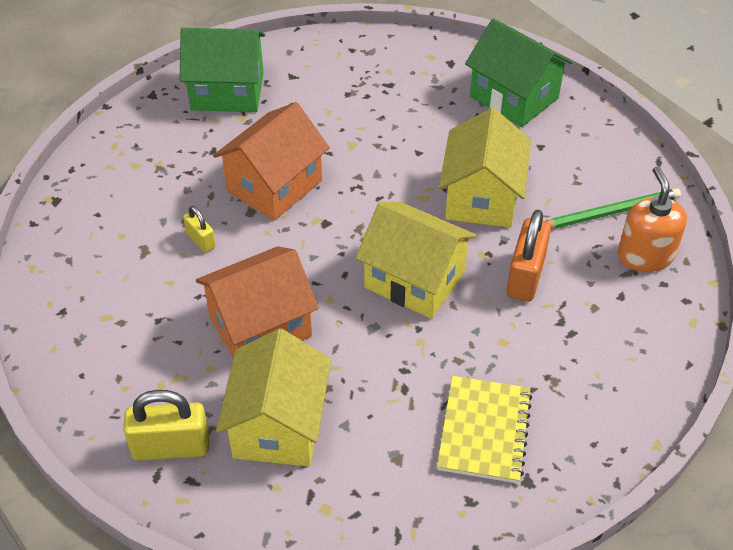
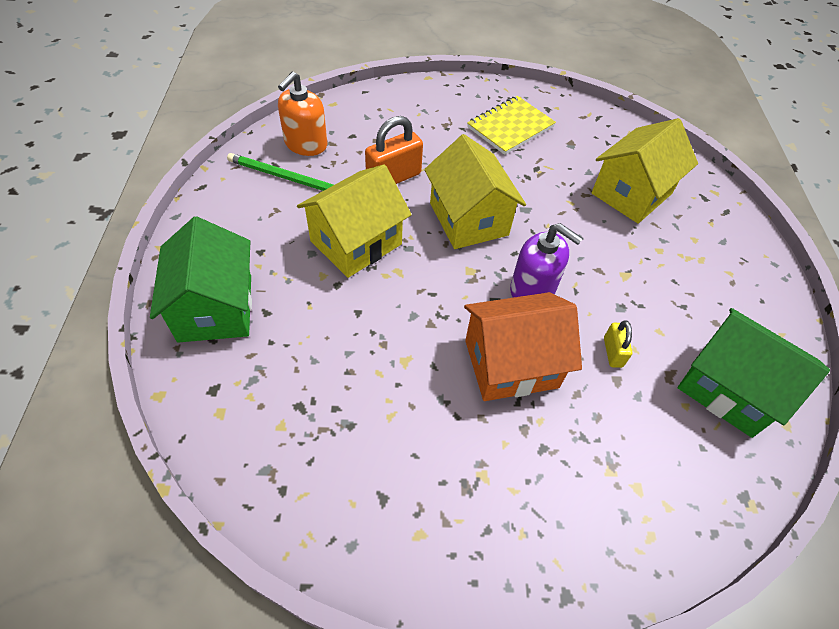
camera: 145 degrees left, 5 degrees up
(171, 447) = (710, 220): yellow padlock -> none
(227, 91) = (472, 530): green house -> green house (728, 389)
(260, 326) = (605, 255): orange house -> none
(302, 251) = (533, 289): none -> purple soap dispenser

